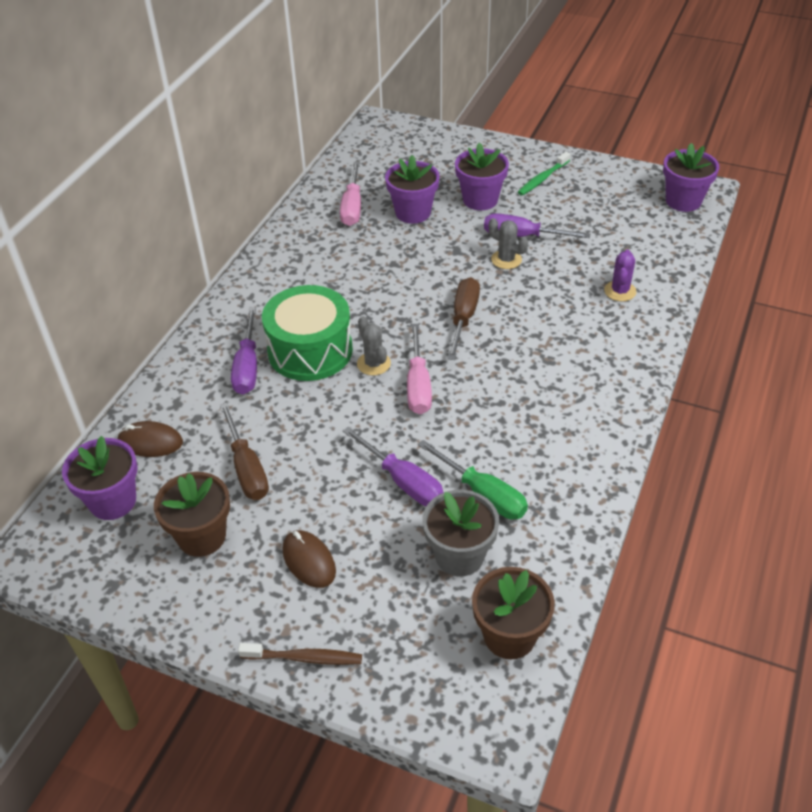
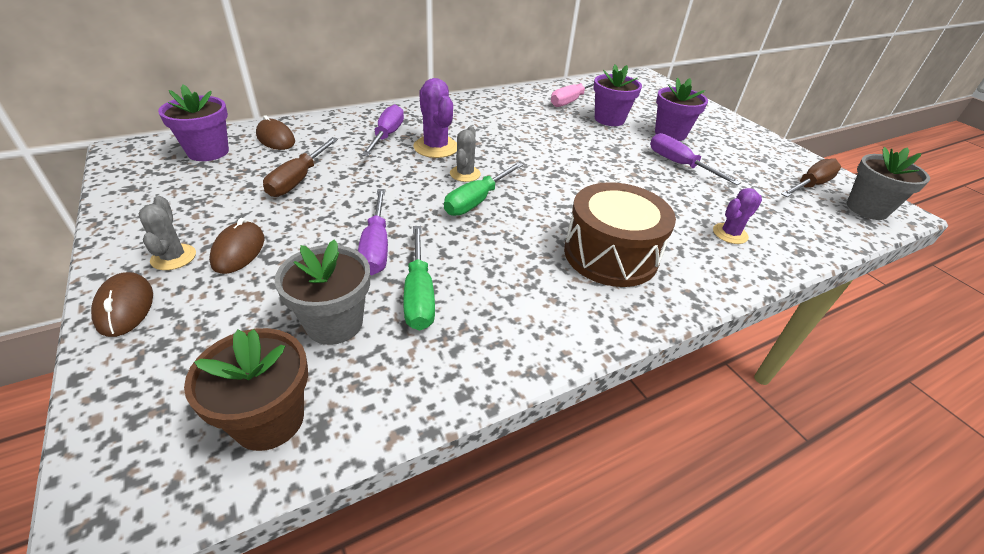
camera: 35 degrees right, 5 degrees down
(202, 536) = (212, 196): brown flower pot -> none
(247, 367) = (387, 136): purple screwdriver -> purple screwdriver turned 150 degrees clockwise
(304, 658) = (125, 307): brown toothbrush -> brown mouse
(310, 350) = (436, 147): green drum -> purple cactus
(418, 385) = (477, 201): pink screwdriver -> green screwdriver
(463, 318) = (567, 184): brown screwdriver -> brown screwdriver (810, 185)
(506, 259) = (648, 170): grey cactus -> grey cactus (173, 257)
(542, 179) = (738, 144): green toothbrush -> none
(564, 368) = (610, 254): none -> brown drum
(683, 201) = (866, 209): purple flower pot -> grey flower pot

